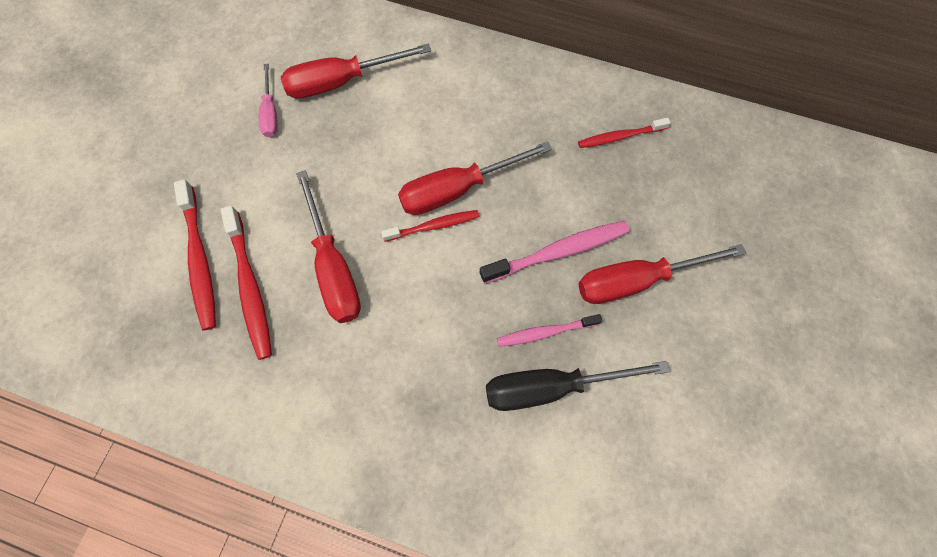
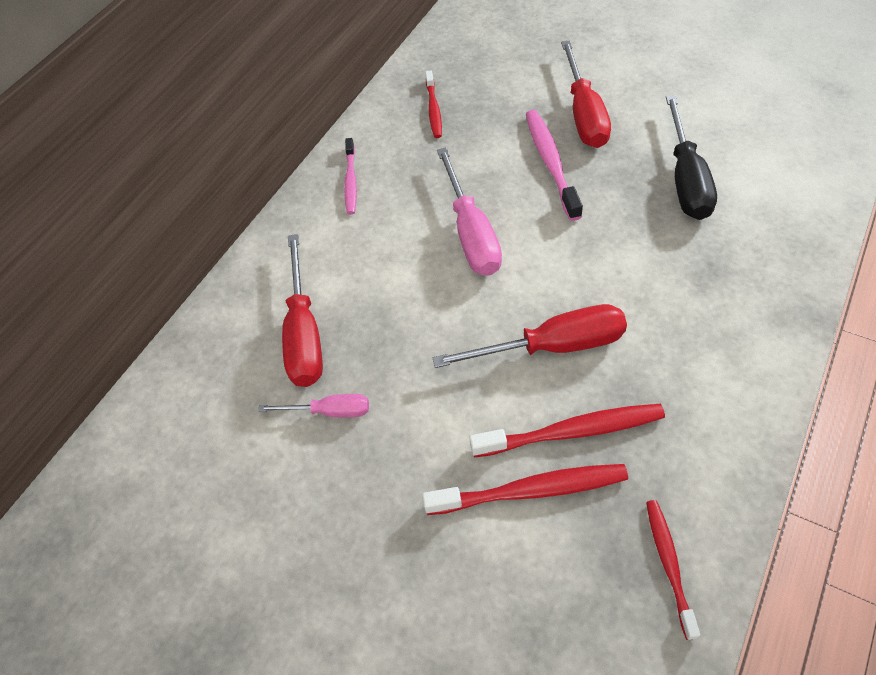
camera: 75 degrees left, 15 degrees down
(433, 226) = (511, 255): red toothbrush -> red toothbrush (669, 564)
(458, 189) = (471, 233): red screwdriver -> pink screwdriver
(545, 332) = (632, 178): pink toothbrush -> pink toothbrush (351, 181)

